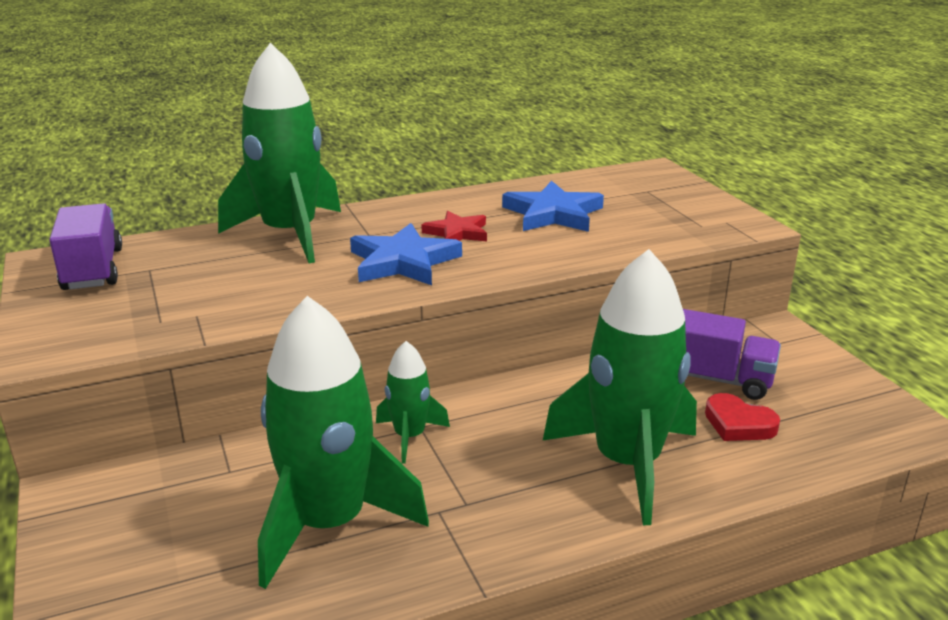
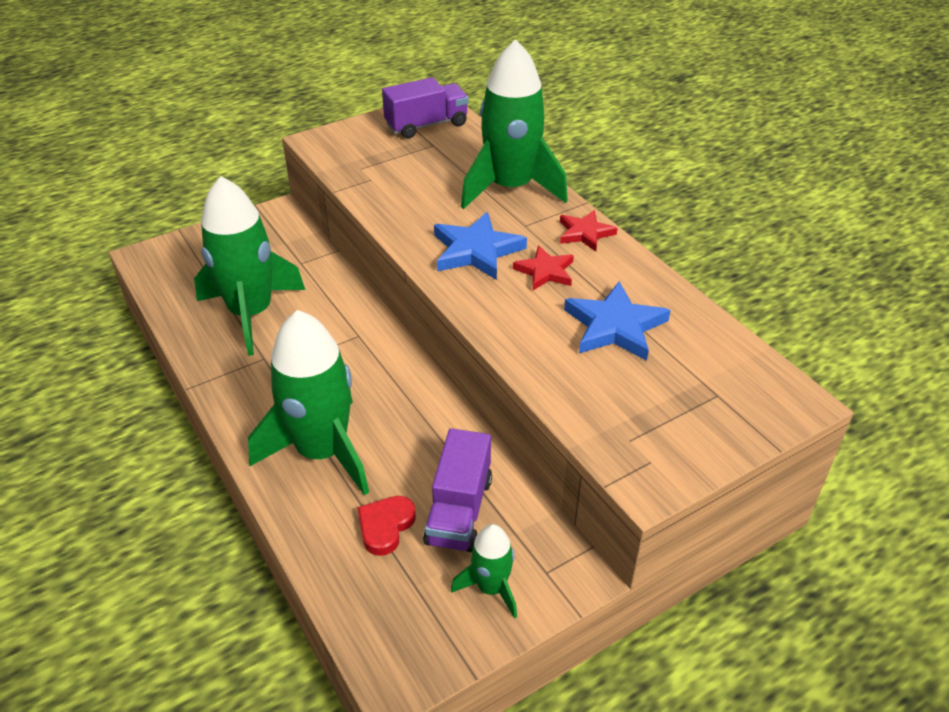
camera: 80 degrees right, 15 degrees up
(401, 209) = (585, 233): none -> red star
(410, 436) = (345, 332): green rocket -> green rocket (491, 588)

